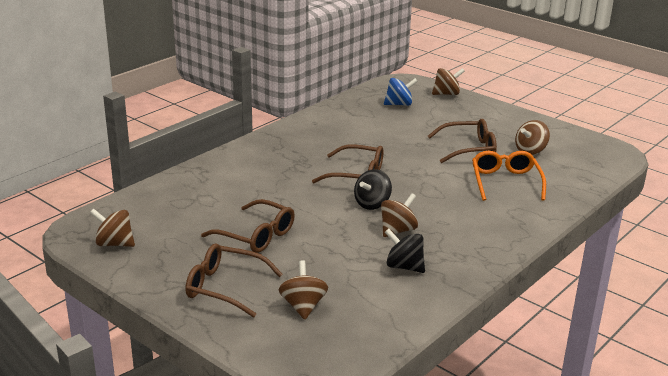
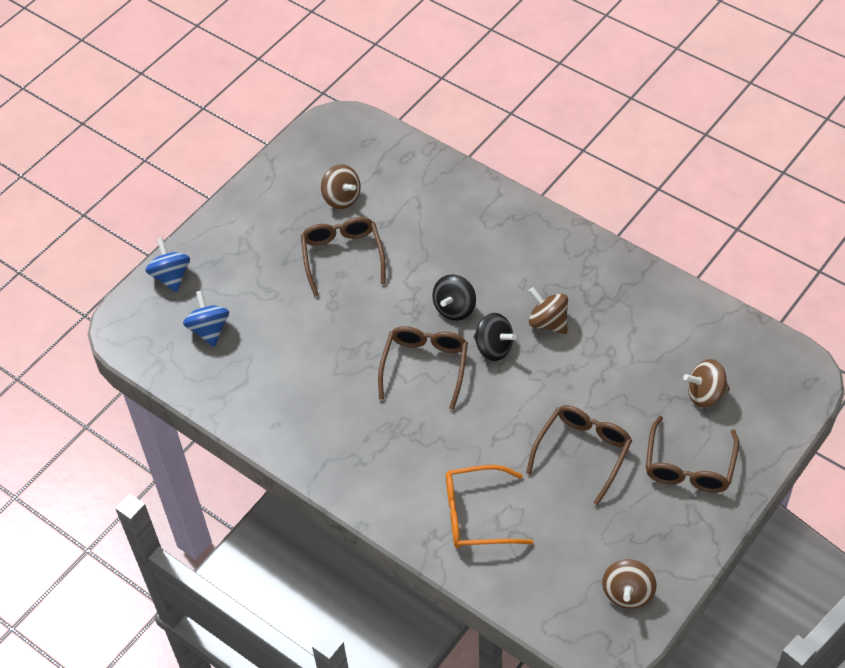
camera: 90 degrees left, 25 degrees up
(404, 266) = (617, 315): black spinning top -> black spinning top (454, 308)
(446, 94) = (171, 276): brown spinning top -> blue spinning top
(505, 182) = (424, 226): orange glasses -> orange glasses (476, 515)

